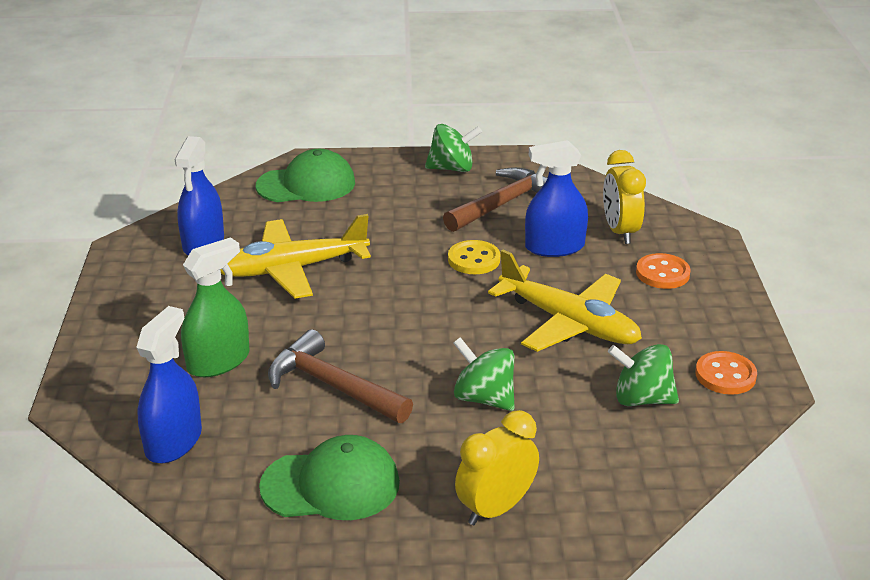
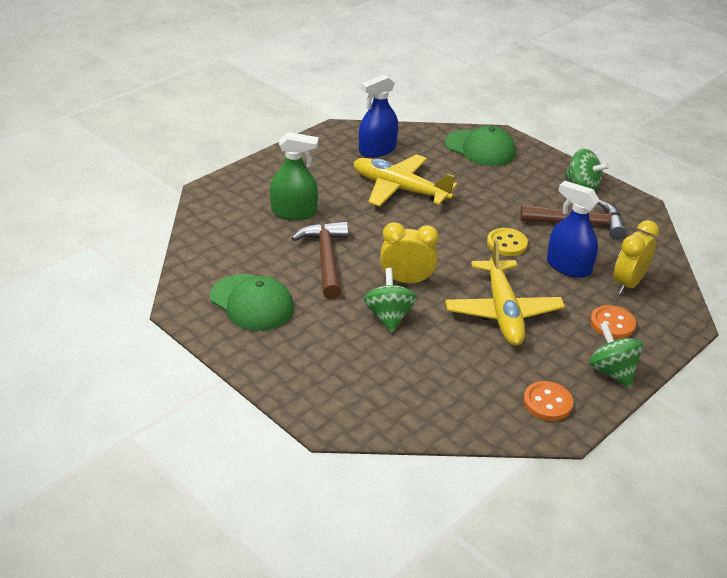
camera: 45 degrees right, 5 degrees up
(173, 441) = (219, 235): blue spray bottle -> none
(495, 508) = (305, 370): yellow clock -> yellow clock (406, 280)
(641, 399) = (473, 378): green spinning top -> green spinning top (611, 371)

